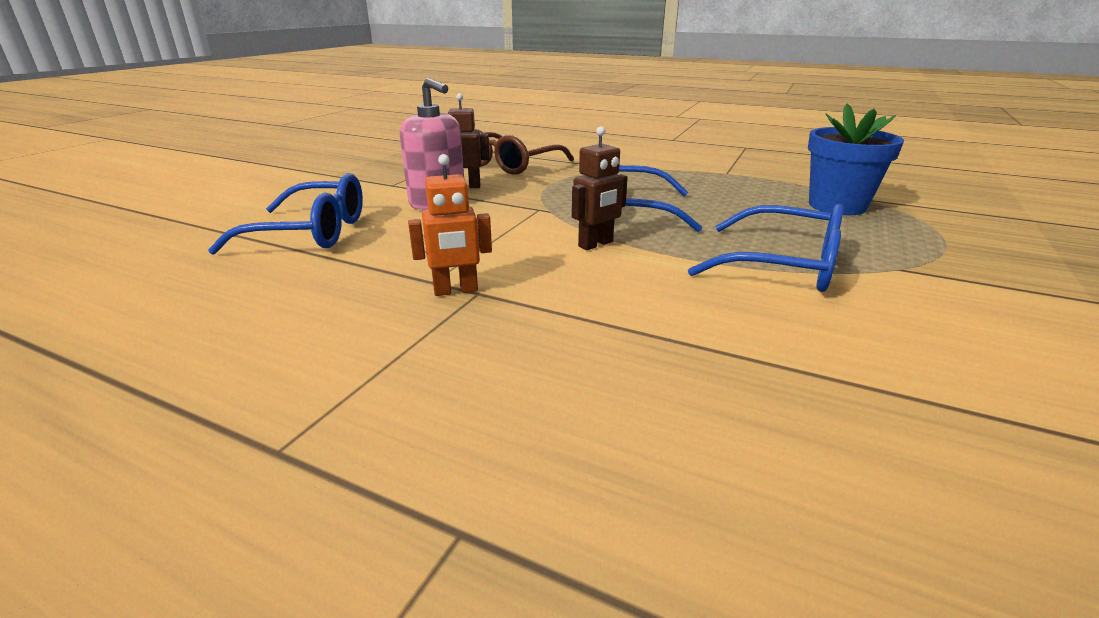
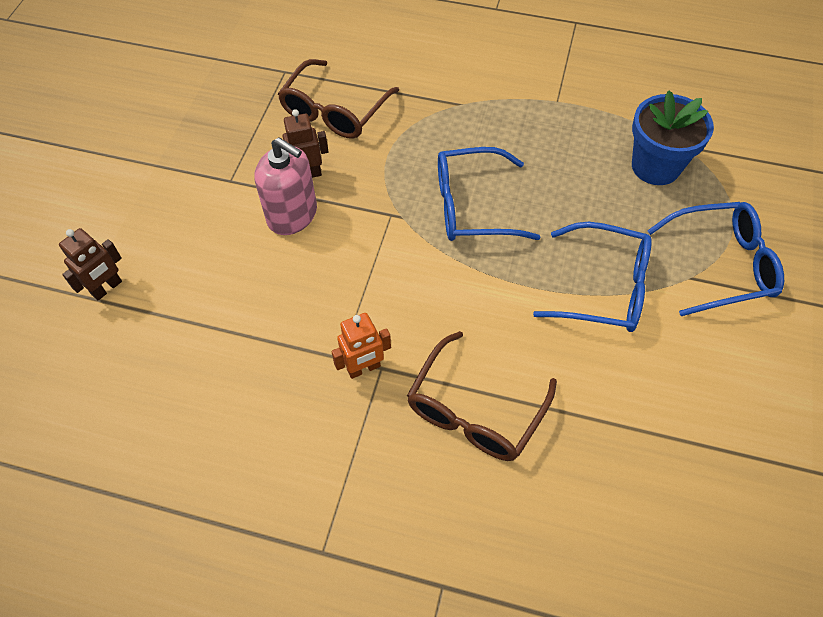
camera: 10 degrees left, 30 degrees up
(311, 232) = (203, 295): blue glasses -> blue glasses (721, 265)
(591, 337) = (475, 410): none -> brown glasses
(596, 244) = (455, 276): brown robot -> brown robot (107, 288)

